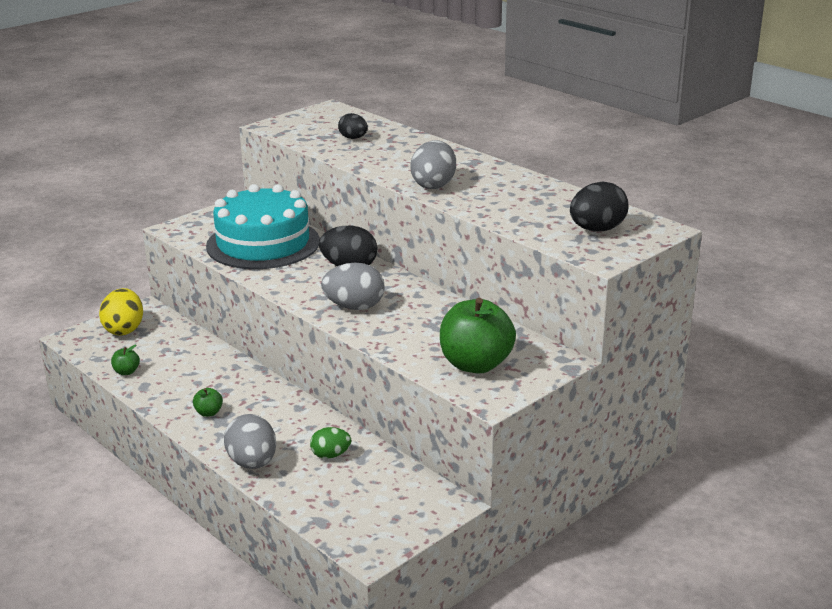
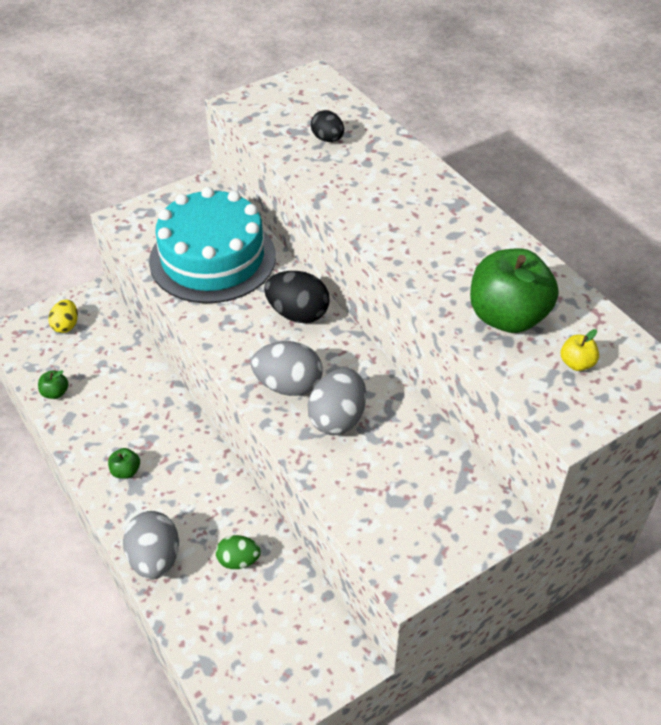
camera: 10 degrees right, 20 degrees up
(124, 329) = (66, 325): yellow egg -> yellow egg, size x0.61
(434, 185) = (400, 244): grey egg -> grey egg (337, 418)
(475, 364) = (402, 511): green apple -> green apple (507, 317)
(597, 230) = (576, 363): black egg -> yellow apple

